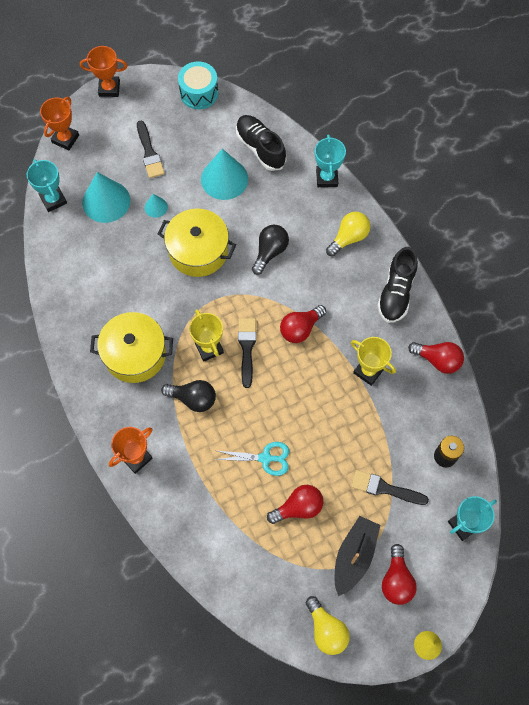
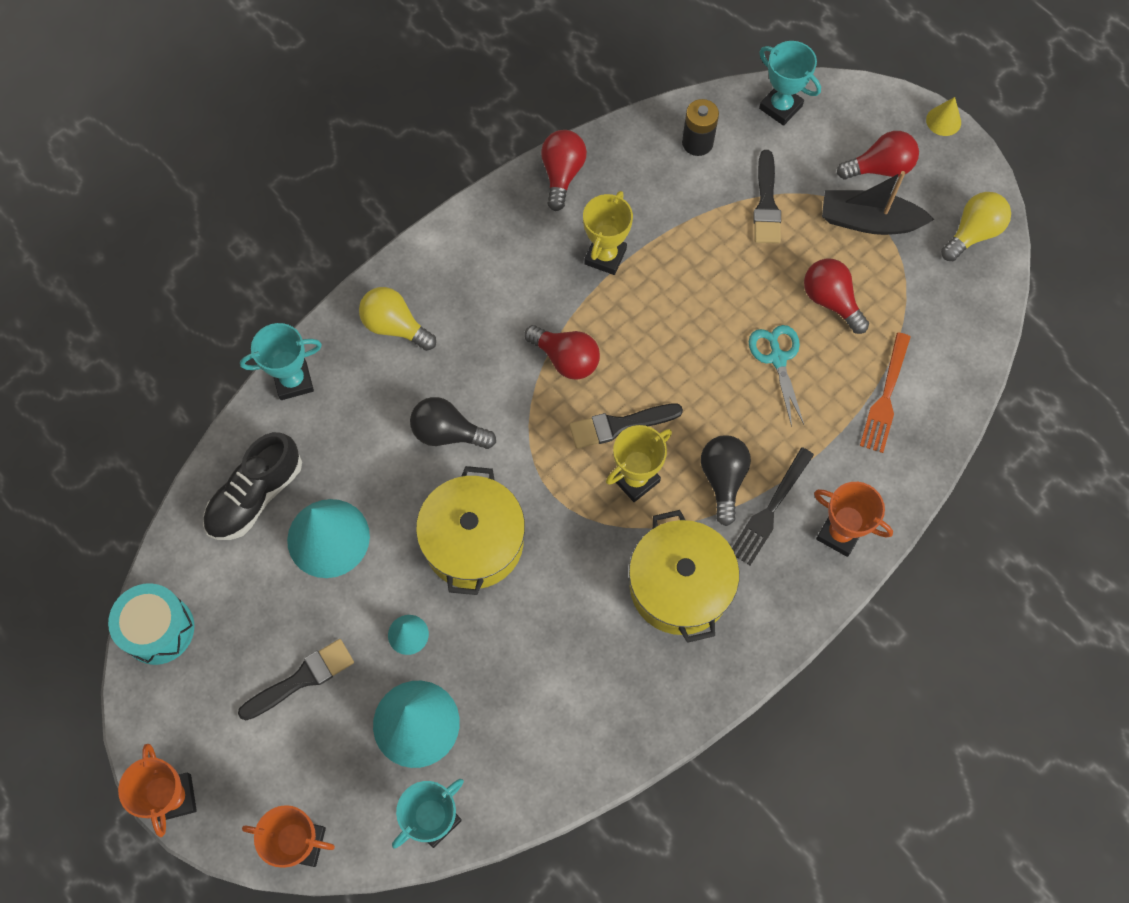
camera: 105 degrees left, 0 degrees up
(165, 421) = (770, 509): none -> black fork
(218, 520) = (885, 397): none -> orange fork
(396, 292) = (471, 245): black shoe -> none

